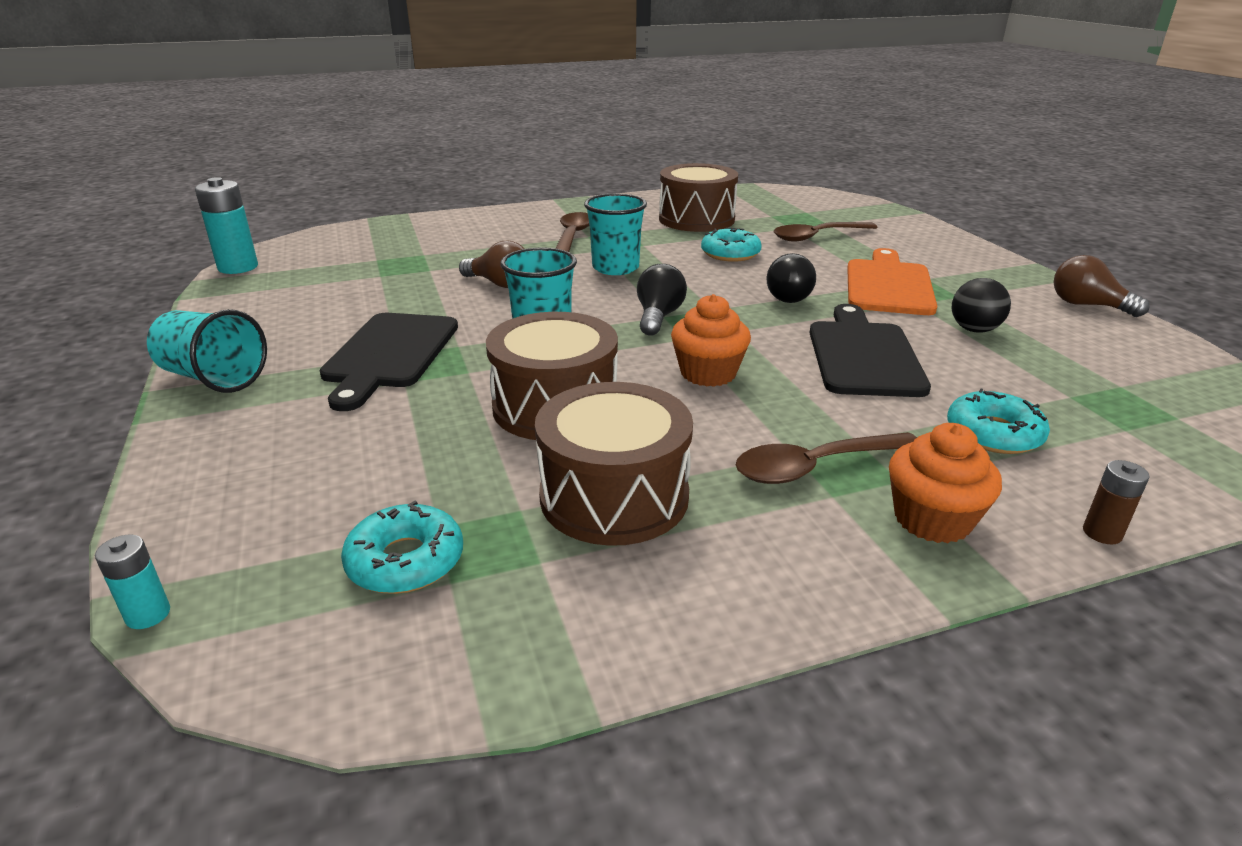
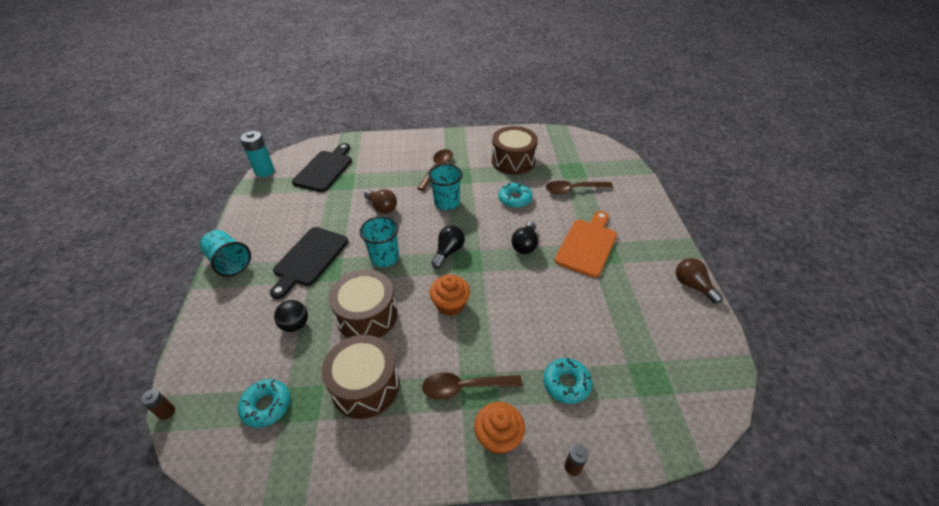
camera: 15 degrees right, 15 degrees up
(148, 614) = (166, 412): turquoise battery -> brown battery
(863, 355) = (537, 305): black cutting board -> black cutting board (325, 169)
(974, 330) = (611, 295): black ball -> black ball (295, 325)

